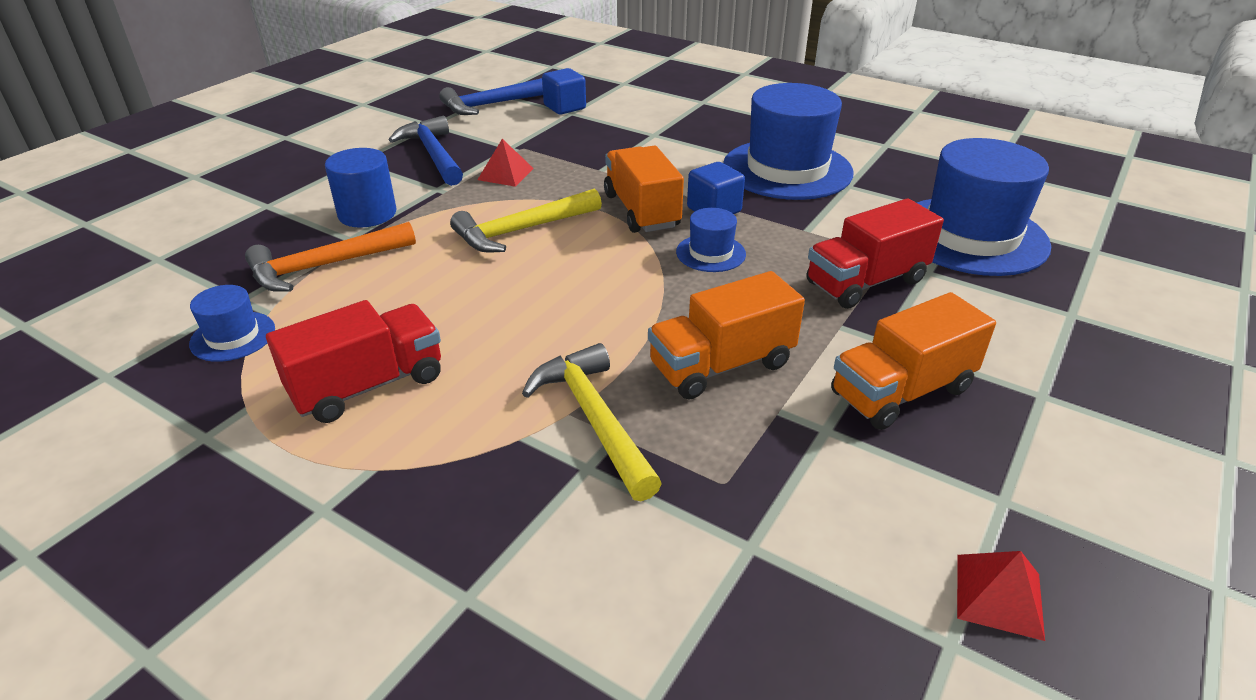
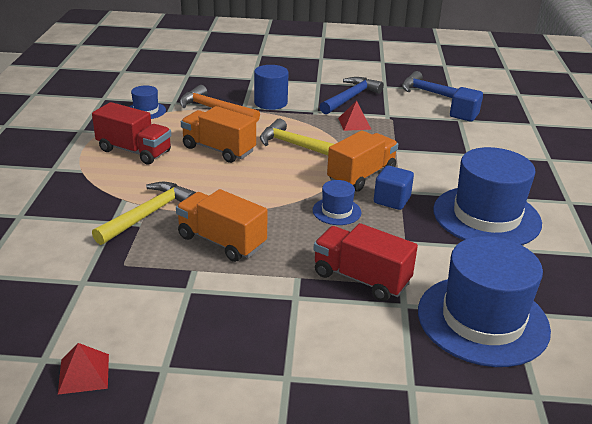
camera: 60 degrees right, 5 degrees down
(901, 392) = (244, 313): orange truck -> orange truck (218, 149)

